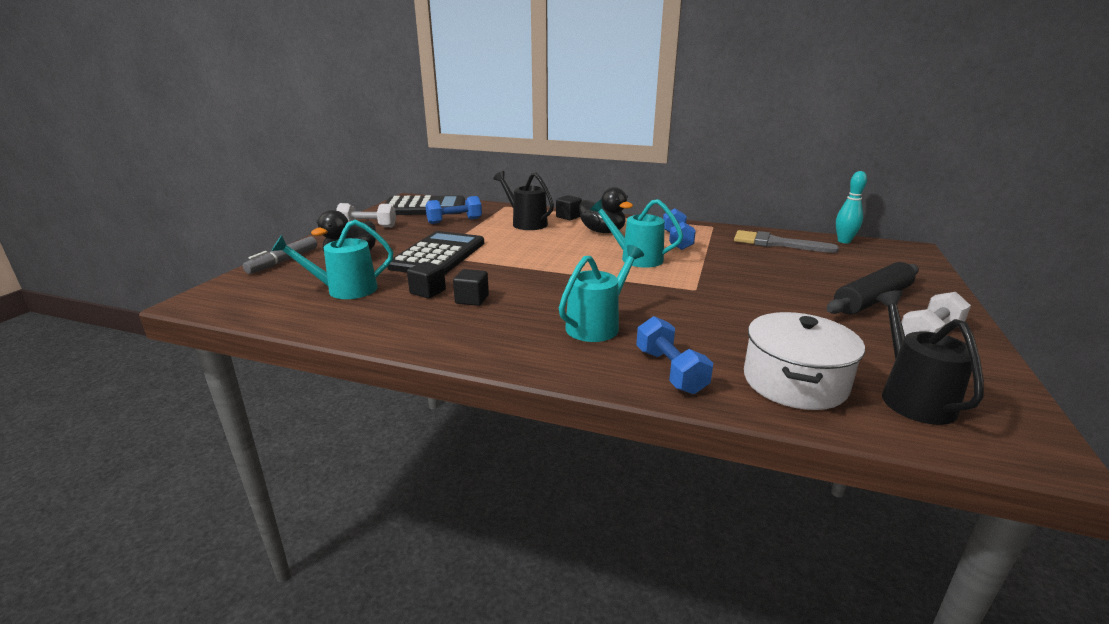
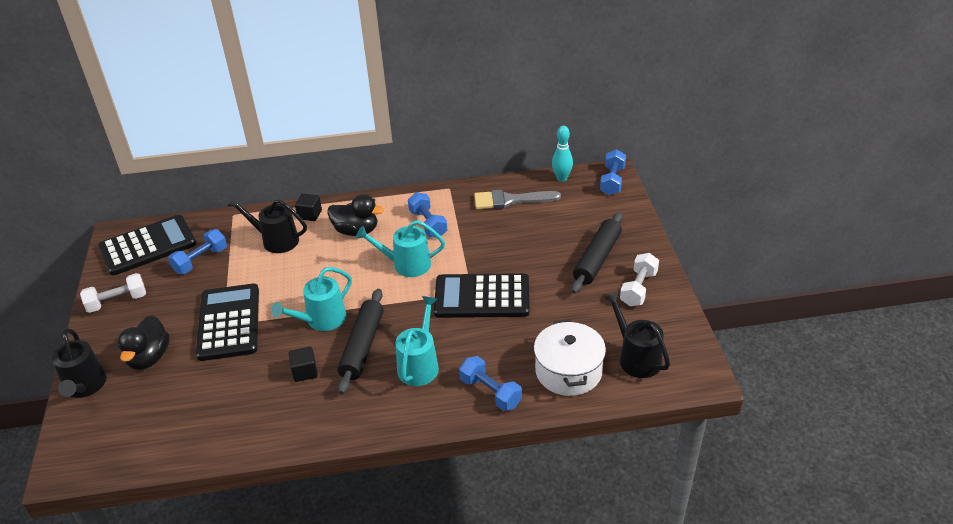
camera: 25 degrees left, 15 degrees up
(283, 261) = (85, 386): grey marker -> black watering can
(345, 290) = (186, 402): turquoise watering can -> turquoise watering can (321, 320)
(428, 292) = (260, 376): black cube -> none
(546, 297) = (362, 346): none -> black rolling pin
(706, 295) = (482, 297): none -> black calculator
(908, 253) = (612, 181): none -> blue dumbbell

